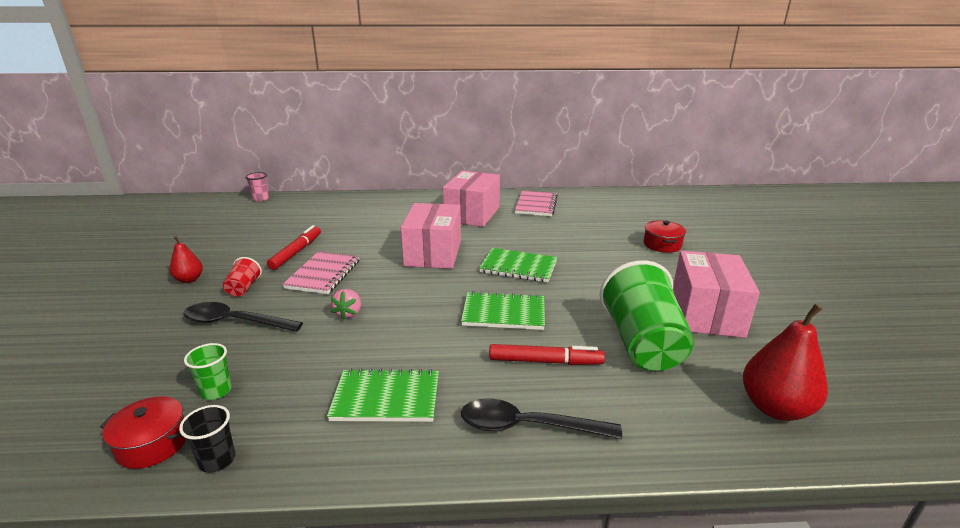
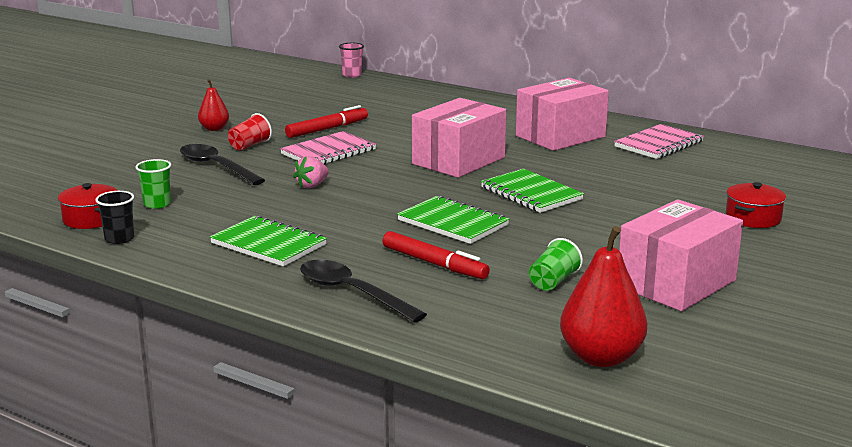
camera: 35 degrees right, 5 degrees down
(642, 344) = (553, 281): green cup -> green cup, size x0.44

